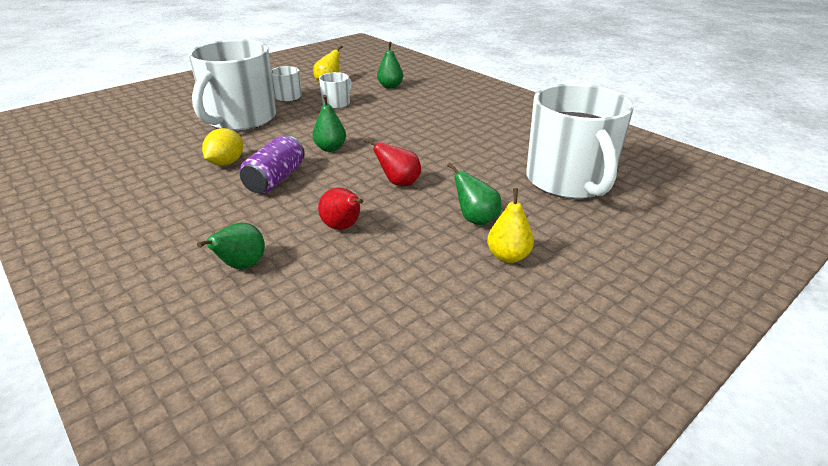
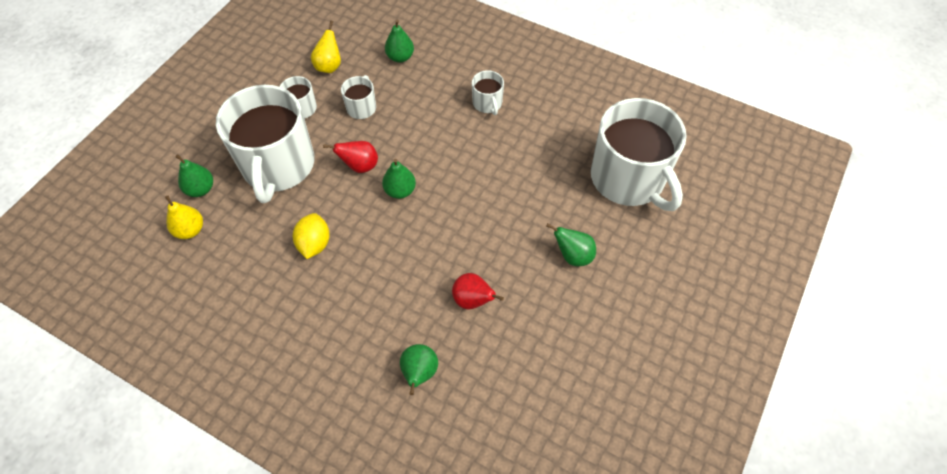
camera: 20 degrees left, 25 degrees up
(168, 120) = (201, 189): none -> green pear
(275, 179) = (377, 255): purple can -> none
(399, 183) = (489, 225): red pear -> red pear (360, 166)
(449, 117) = (487, 103): none -> white mug
(508, 256) = (613, 293): yellow pear -> yellow pear (190, 230)

